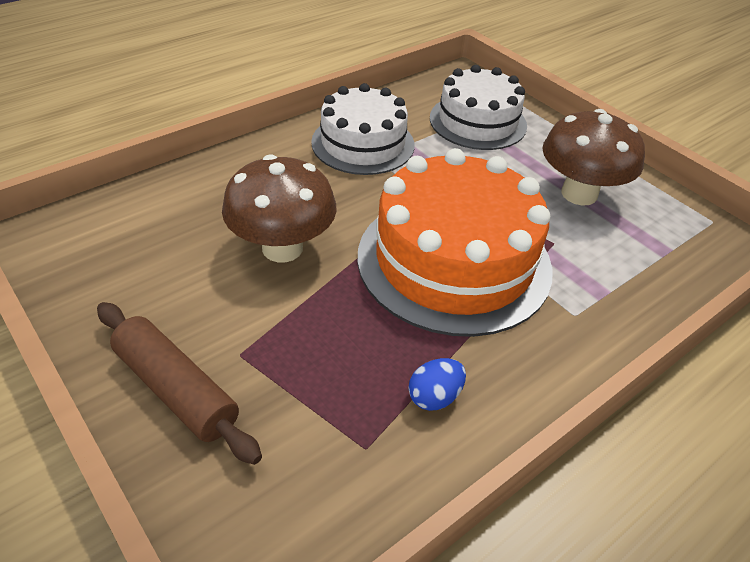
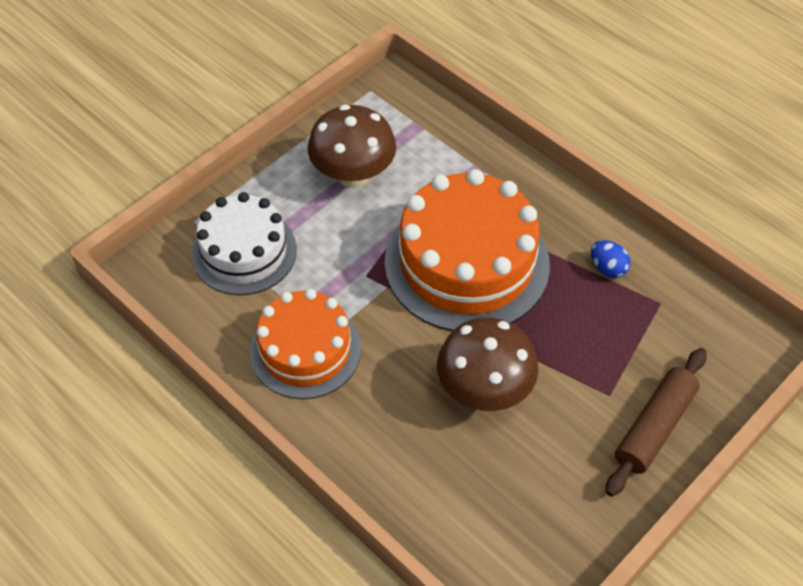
camera: 95 degrees left, 10 degrees up
(363, 143) = (305, 350): white cake -> orange cake

